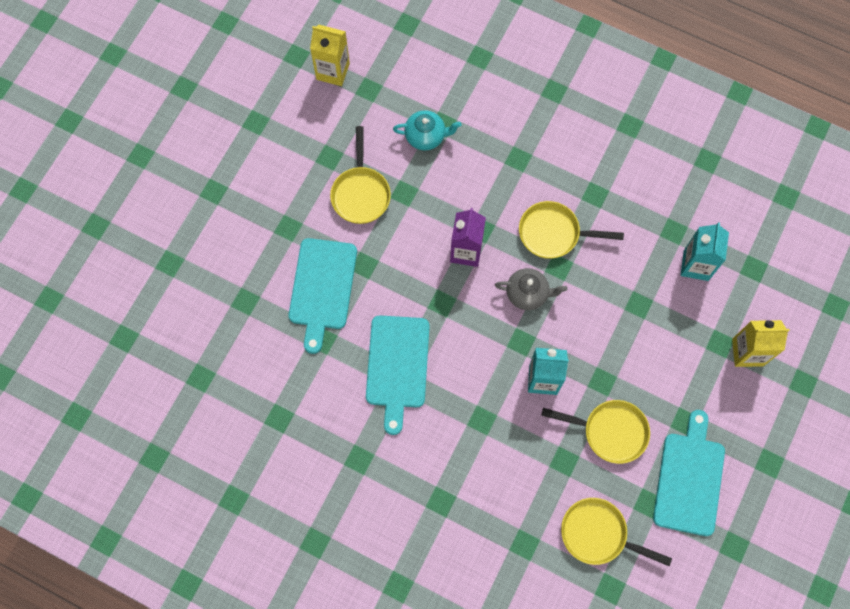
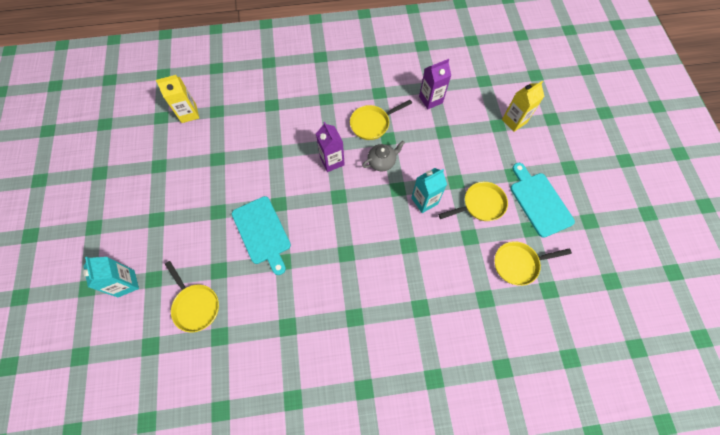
camera: 35 degrees left, 5 degrees down
(360, 193) = (249, 167): yellow pan -> yellow pan (195, 305)
(397, 366) = (338, 247): turquoise cutting board -> none
(426, 136) = (266, 116): turquoise teapot -> none
(657, 249) = (430, 100): none -> purple carton
(696, 265) = (455, 96): turquoise carton -> turquoise carton (126, 283)

